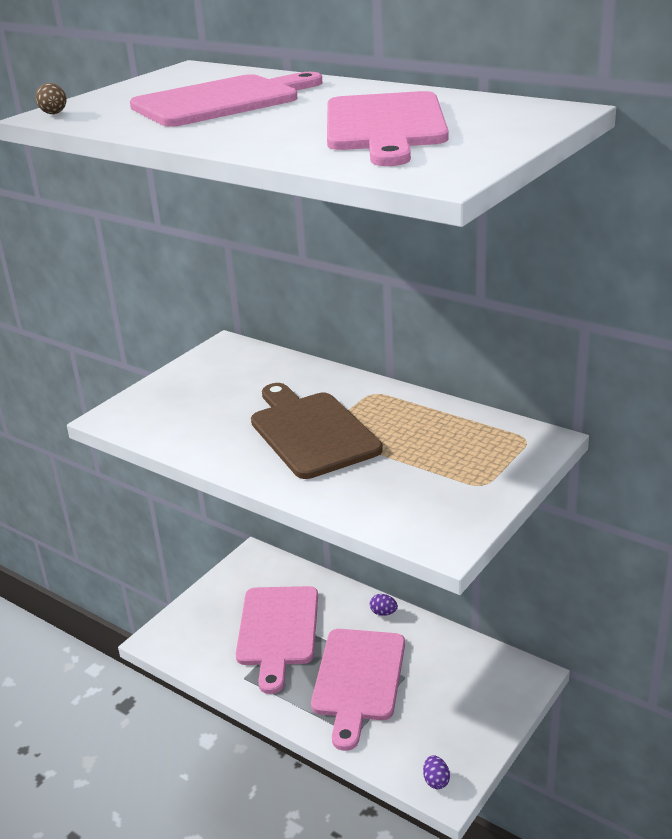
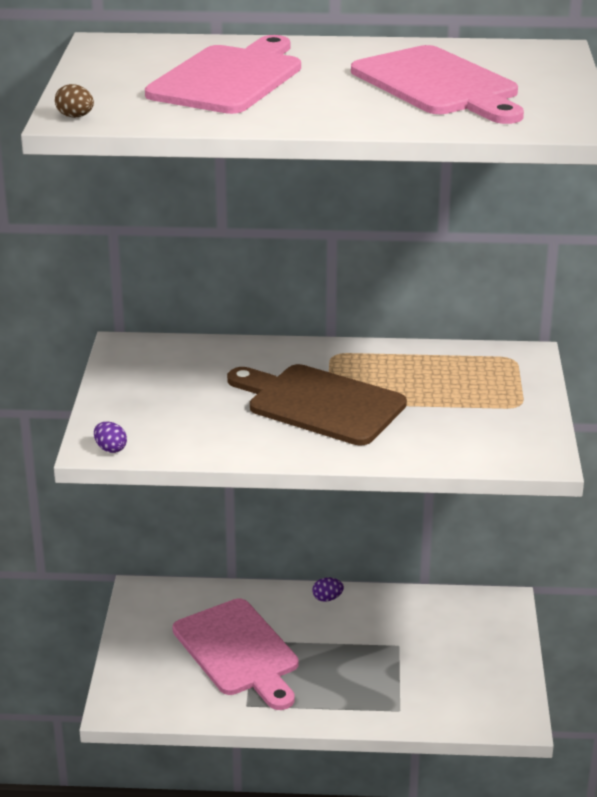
camera: 35 degrees left, 0 degrees up
(358, 679) = (358, 664): pink cutting board -> none
(436, 781) = (502, 716): purple egg -> purple egg (110, 449)

